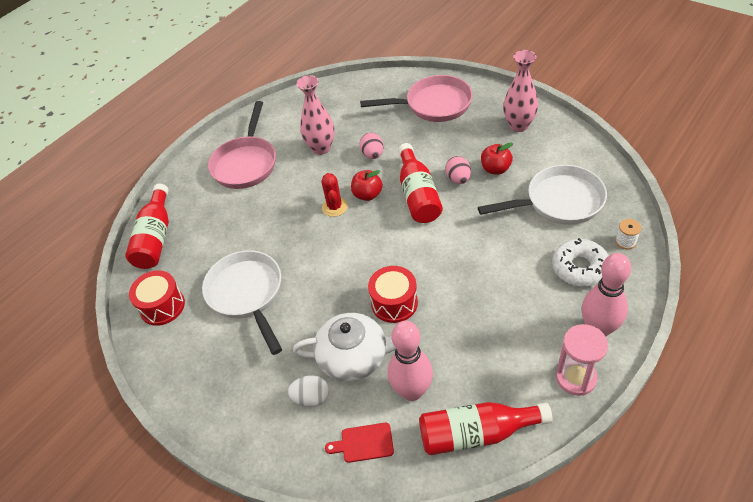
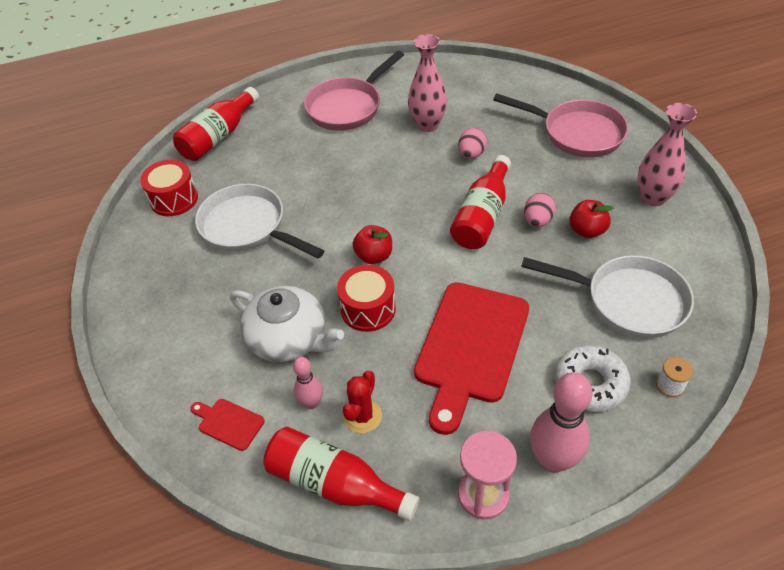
camera: 30 degrees right, 0 degrees up
(247, 294) = (248, 227): white pan -> white pan turned 60 degrees counterclockwise
(311, 398) = (220, 353): white egg -> none
(334, 207) = (392, 187): red cactus -> red cactus (362, 416)
(367, 195) = (432, 191): red apple -> red apple (374, 256)
(412, 391) = (311, 403): pink bowling pin -> pink bowling pin, size x0.55
(487, 288) = (470, 347): none -> red cutting board

